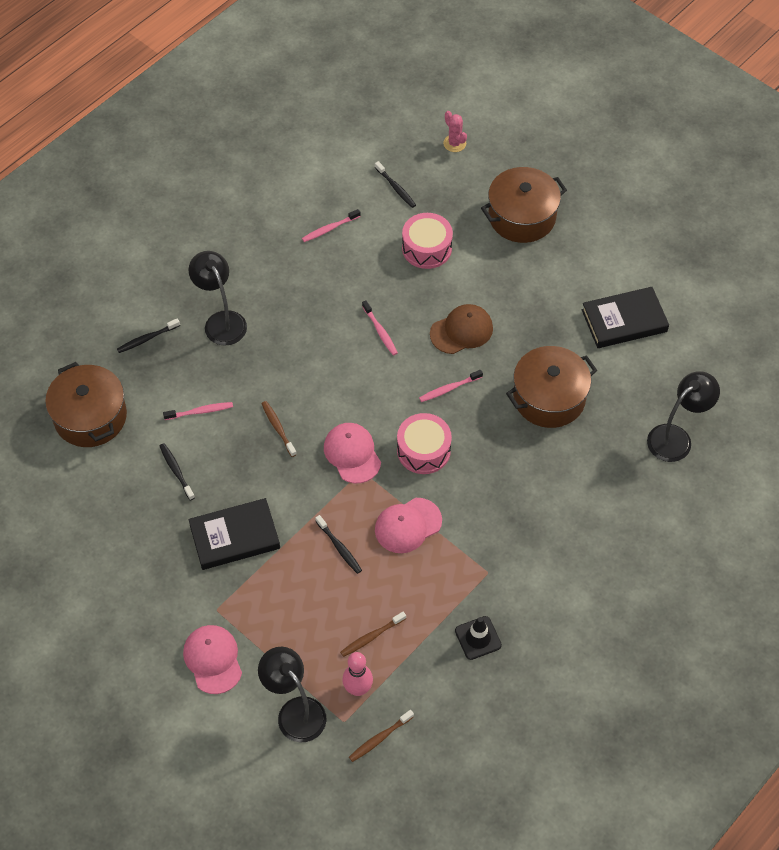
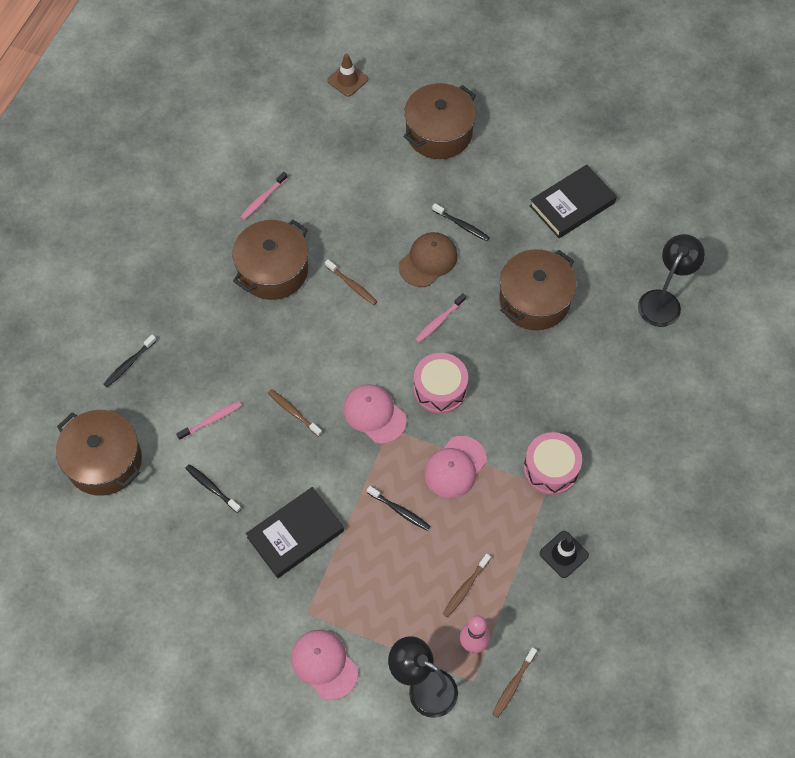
camera: 20 degrees left, 5 degrees up
(221, 321) = (195, 323): black lamp -> none
(312, 296) = (273, 270): none -> brown pot
(380, 331) = (352, 285): pink toothbrush -> brown toothbrush
(396, 188) = (310, 140): black toothbrush -> black toothbrush (462, 225)
(426, 248) = (363, 190): pink drum -> pink drum (551, 468)
(454, 143) = (347, 80): pink cactus -> brown traffic cone

